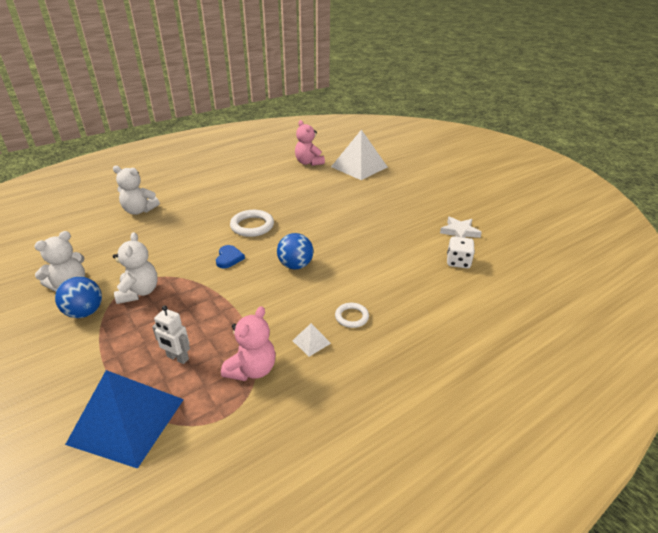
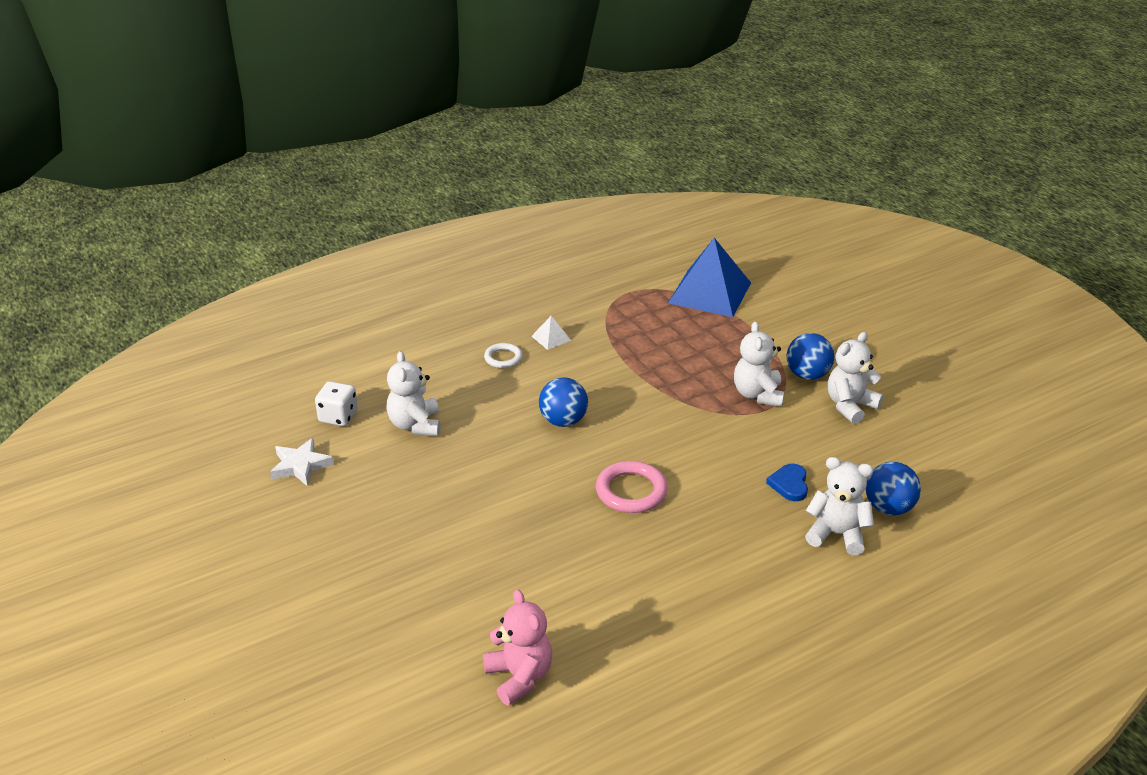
camera: 175 degrees left, 0 degrees up
(98, 223) = (889, 508): none -> blue ball
(177, 358) = (684, 331): white robot -> none
(229, 258) = (657, 435): blue heart -> blue heart (789, 484)
(252, 226) = (631, 491): white ring -> pink ring
(252, 369) = (609, 319): pink teddy bear -> none
(359, 167) = (403, 654): white pyramid -> none
(400, 258) = (415, 425): none -> white teddy bear

